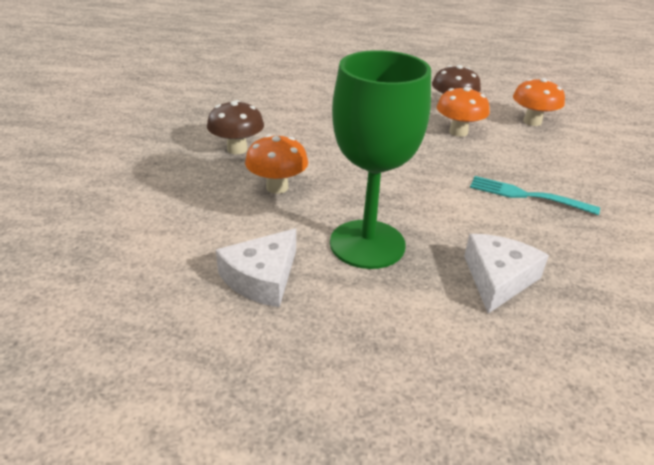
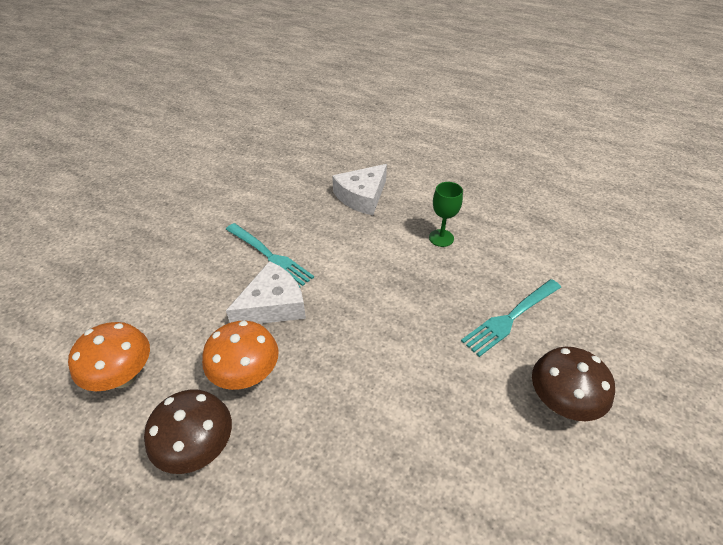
camera: 160 degrees left, 10 degrees up
(262, 278) = (527, 227): white cheese -> white cheese (273, 305)
(277, 187) = (510, 318): orange mushroom -> turquoise fork
(367, 244) = (441, 238): green goblet -> green goblet, size x0.41

